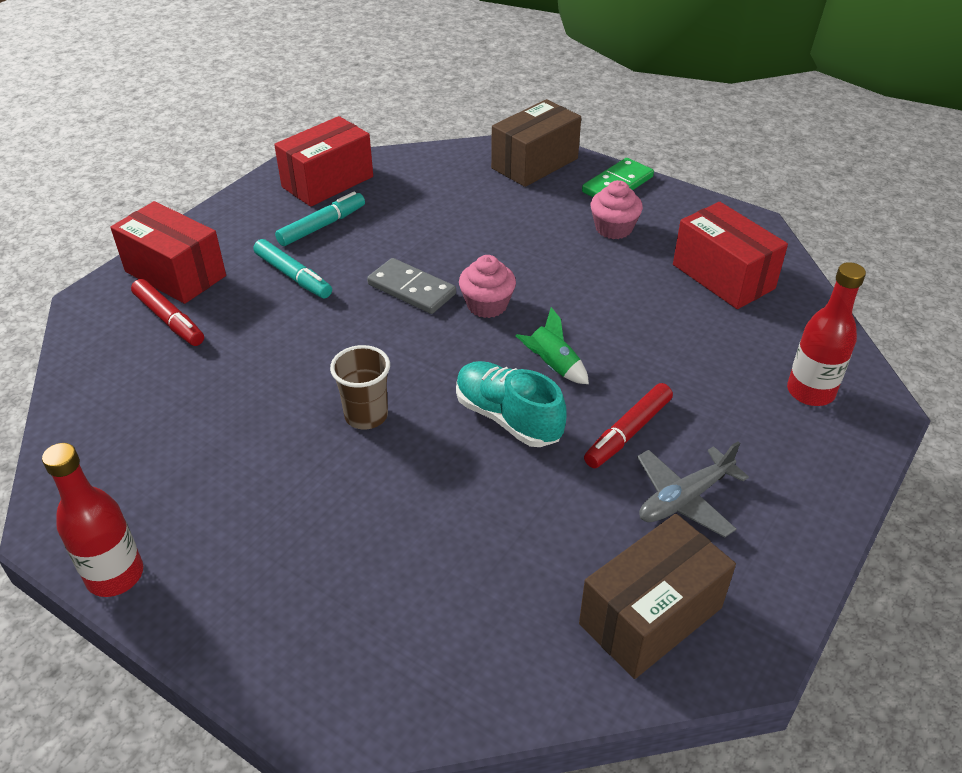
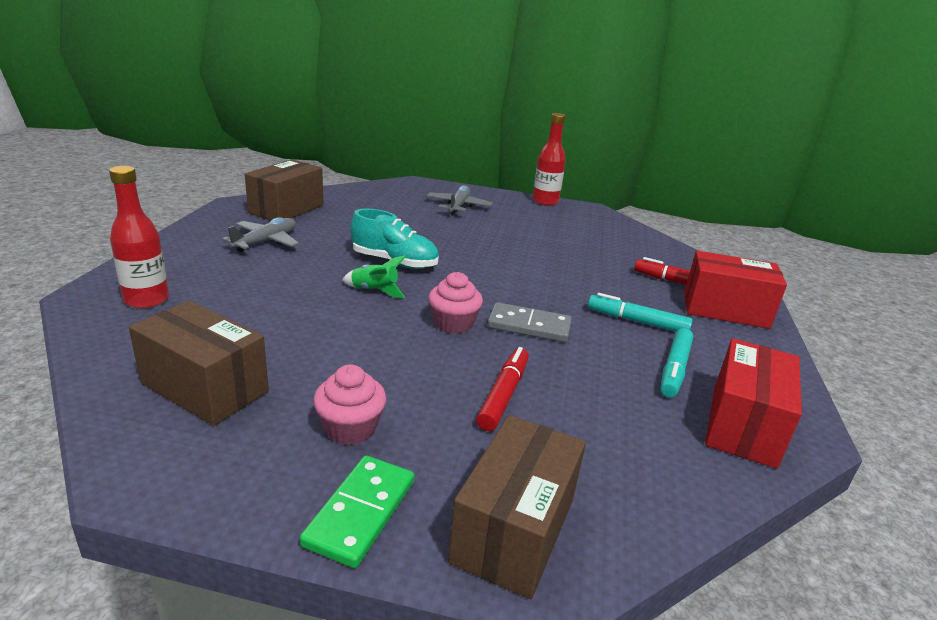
camera: 155 degrees right, 15 degrees down
(311, 580) = (458, 206): none -> grey plane
(366, 416) = (488, 254): brown cup -> none
(628, 432) = (306, 264): red marker -> red marker (503, 395)
(723, 276) = (205, 387): red box -> brown box

